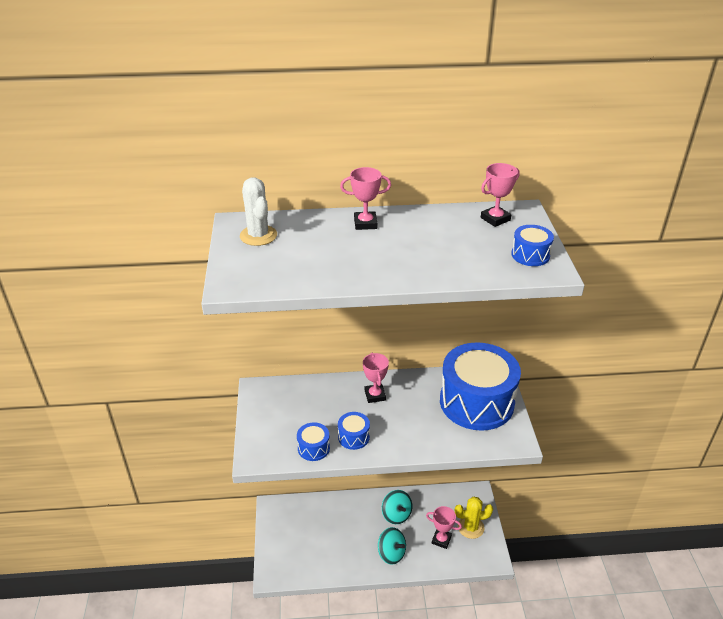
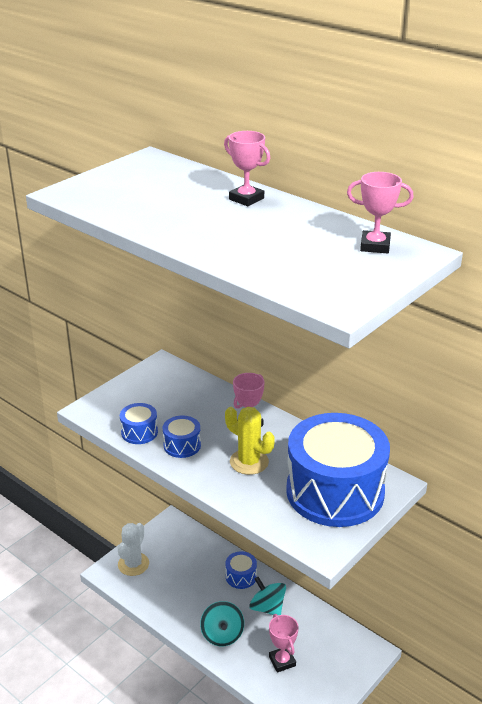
camera: 45 degrees right, 5 degrees down
(258, 235) = (147, 172): white cactus -> white cactus (133, 564)
(396, 514) = (267, 607): turquoise spinning top -> turquoise spinning top turned 120 degrees clockwise
(471, 527) = (325, 674): yellow cactus -> yellow cactus (249, 462)
(530, 255) = (346, 286): blue drum -> blue drum (241, 576)

